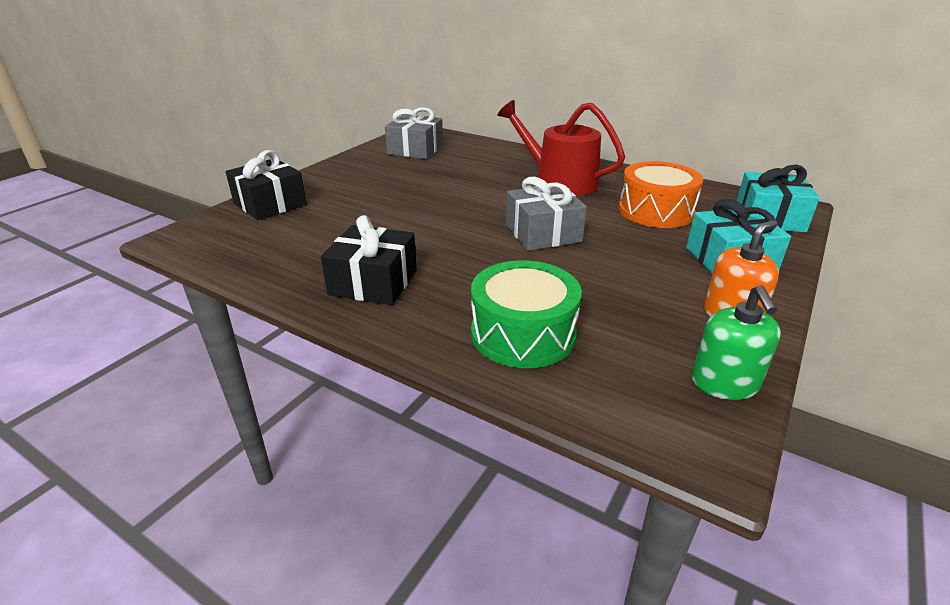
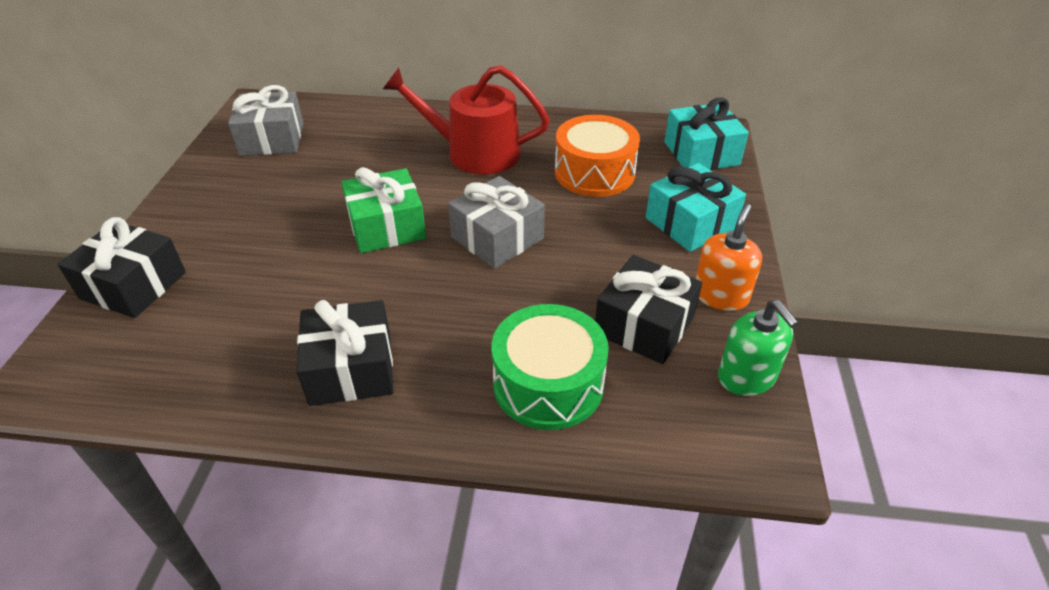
camera: 25 degrees left, 10 degrees up
(460, 209) = (386, 227): none -> green gift
(639, 318) = (644, 325): none -> black gift

